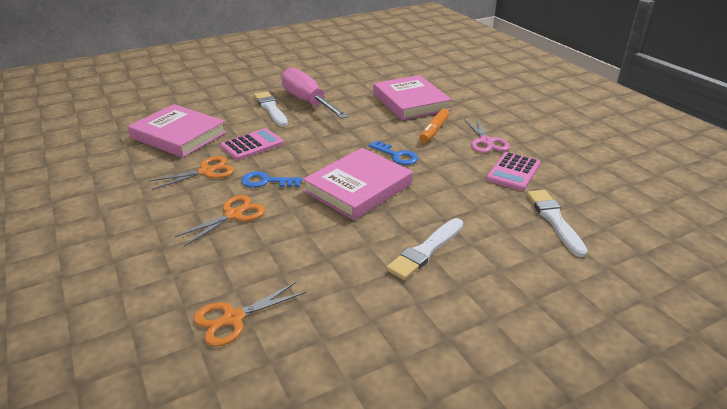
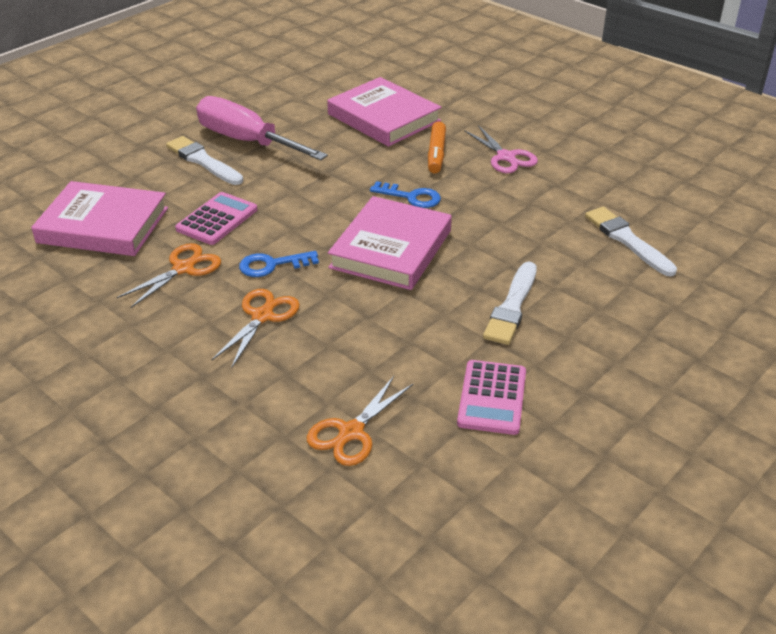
camera: 20 degrees left, 5 degrees up
(513, 172) = (556, 191): pink calculator -> pink calculator (492, 398)

